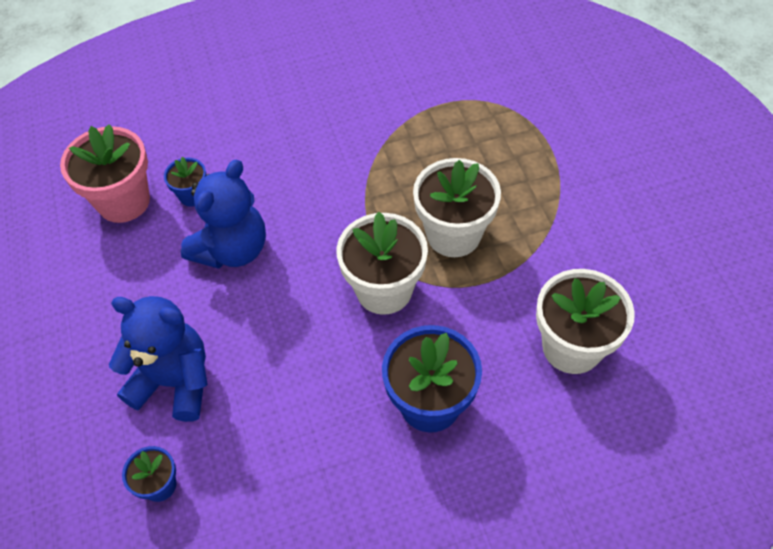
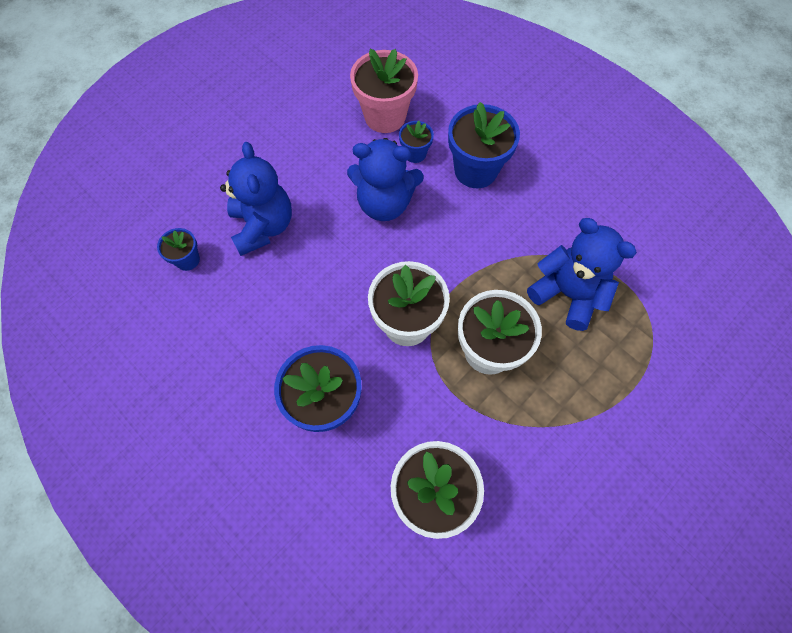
camera: 60 degrees right, 10 degrees up
(252, 154) = (475, 170): none -> blue flower pot
(434, 147) = (567, 294): none -> blue teddy bear

